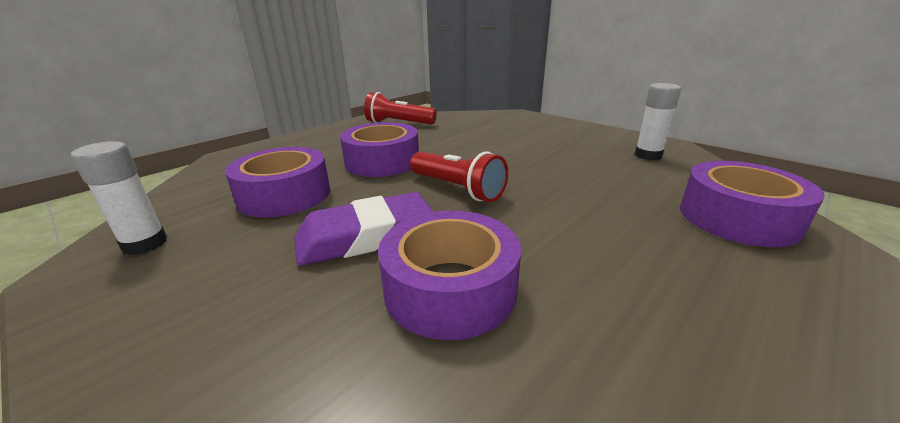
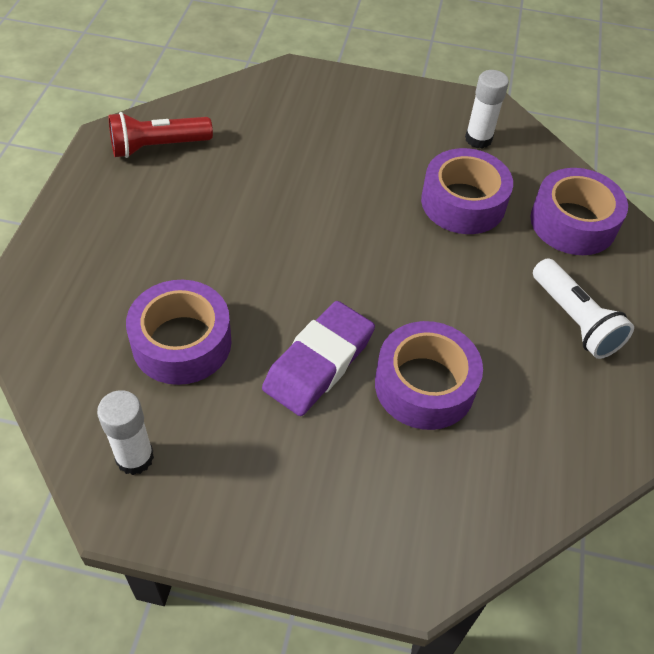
camera: 35 degrees left, 25 degrees up
(382, 161) = (223, 245): purple tape -> purple tape (463, 202)
(457, 189) = (342, 265): red flashlight -> none
(708, 295) = (574, 320): none -> white flashlight

